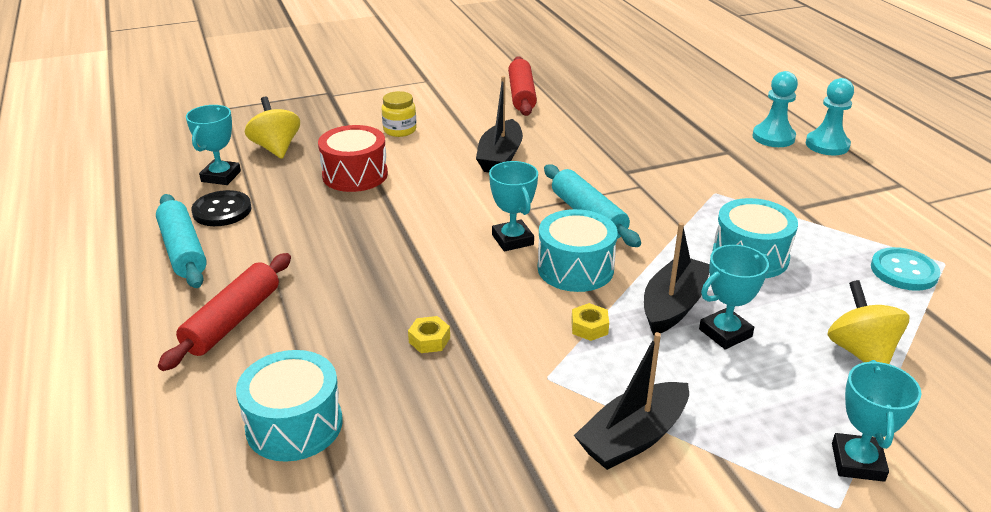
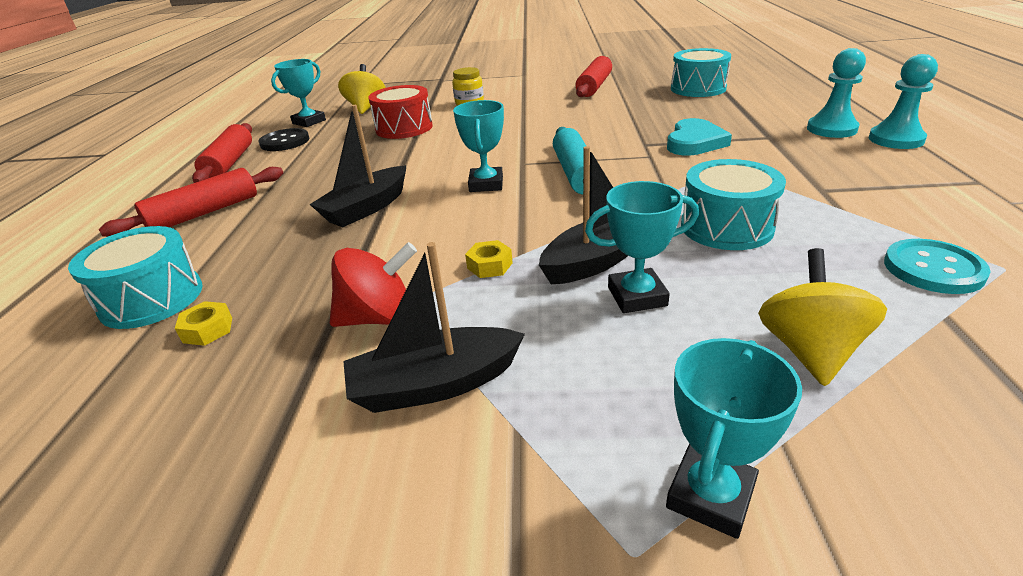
camera: 25 degrees right, 0 degrees up
(183, 250) = (229, 163): turquoise rolling pin -> red rolling pin
(429, 340) = (332, 251): yellow nut -> yellow nut (208, 330)
(500, 157) = (534, 125): black boat -> black boat (367, 208)
(537, 394) = (379, 317): none -> red spinning top
(575, 268) = (523, 213): turquoise drum -> turquoise drum (698, 88)
(669, 165) = (694, 142): none -> turquoise heart

